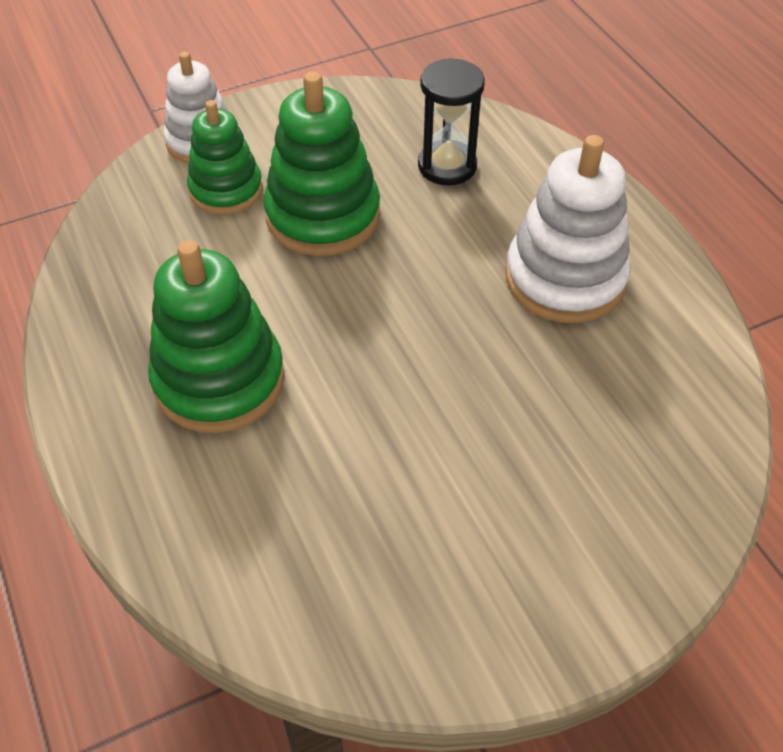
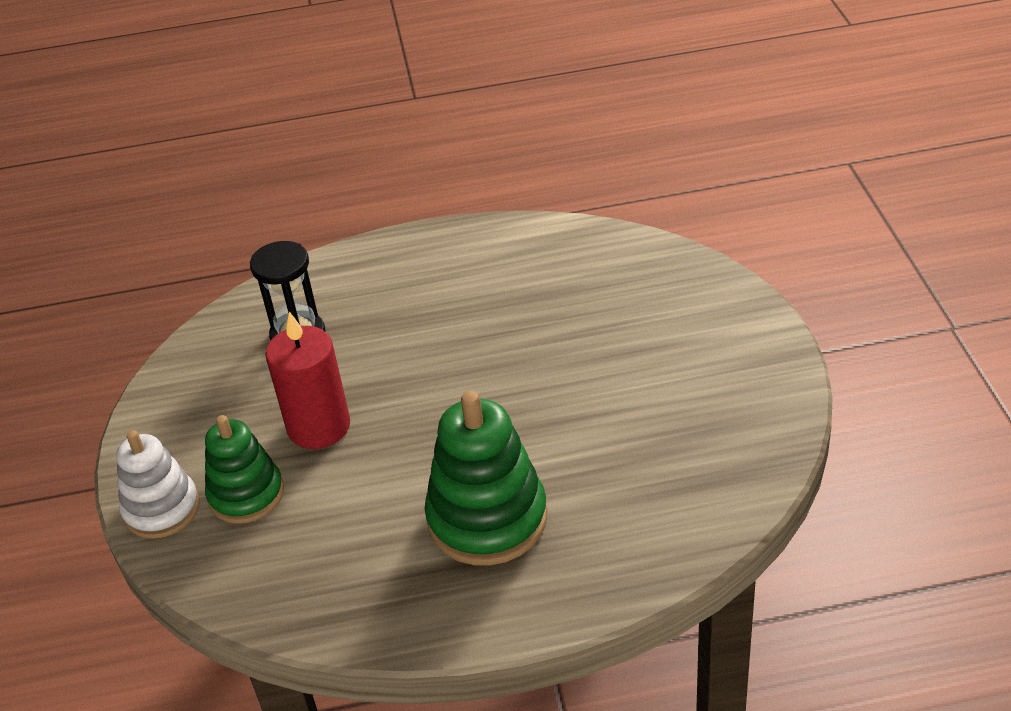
camera: 70 degrees left, 10 degrees down
(323, 216) = (319, 426): green stacking toy -> red candle
(565, 278) = (462, 289): white stacking toy -> none

